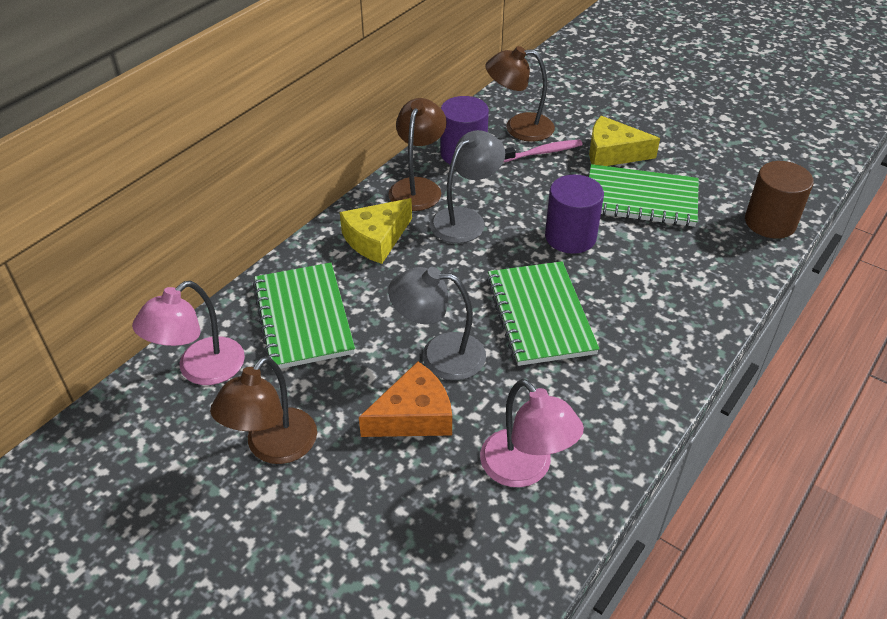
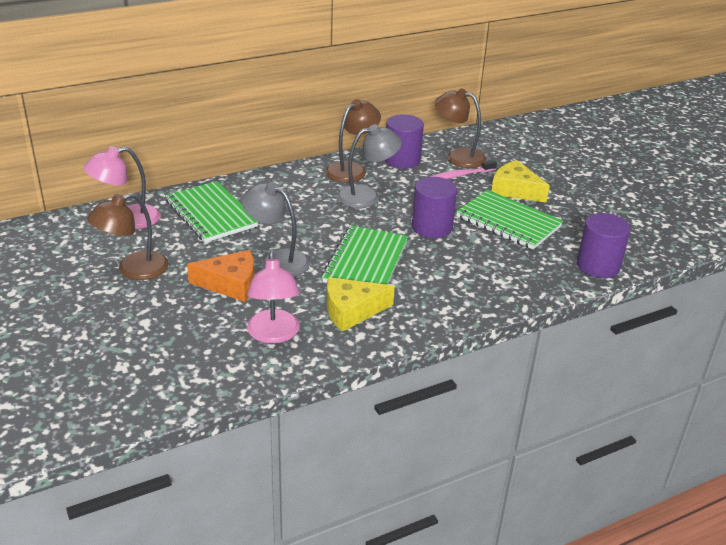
camera: 25 degrees right, 10 degrees down
(303, 318) = (211, 214): green notebook -> green notebook turned 45 degrees counterclockwise
(376, 239) = (296, 188): yellow cheese -> yellow cheese (351, 311)
(542, 153) = (461, 175): pink toothbrush -> pink toothbrush turned 150 degrees clockwise
(770, 222) = (598, 265): brown cylinder -> purple cylinder

